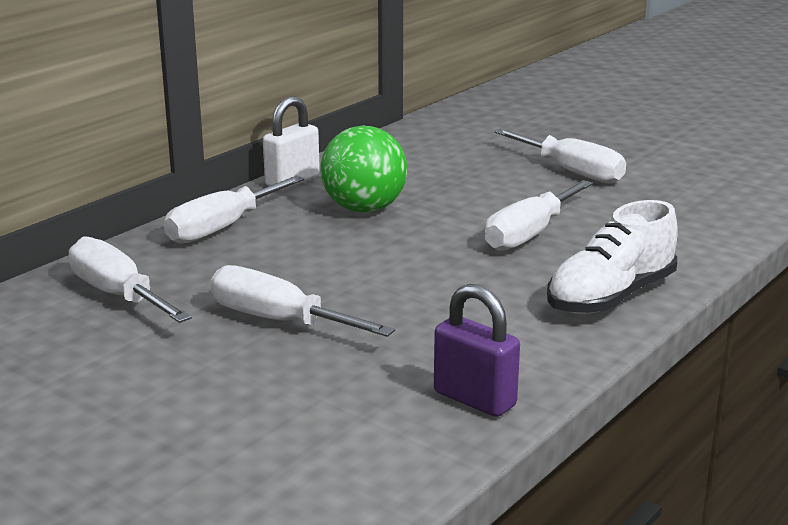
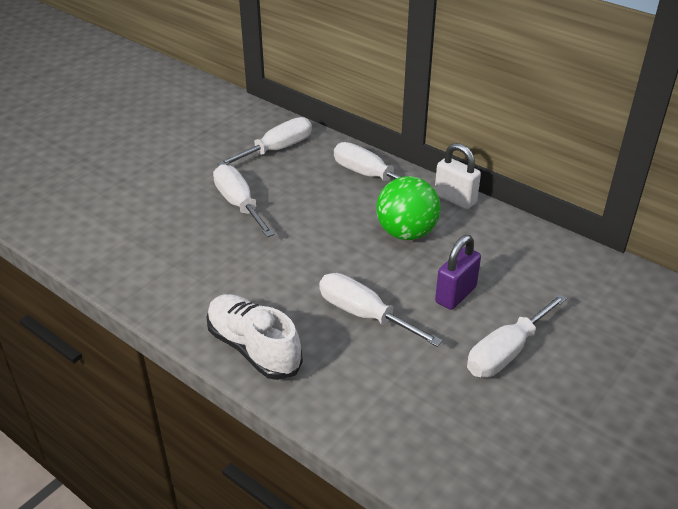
camera: 90 degrees right, 15 degrees up
(279, 321) = (239, 204): white screwdriver -> white screwdriver turned 60 degrees counterclockwise
(474, 399) = (134, 276): purple padlock -> purple padlock (455, 295)

